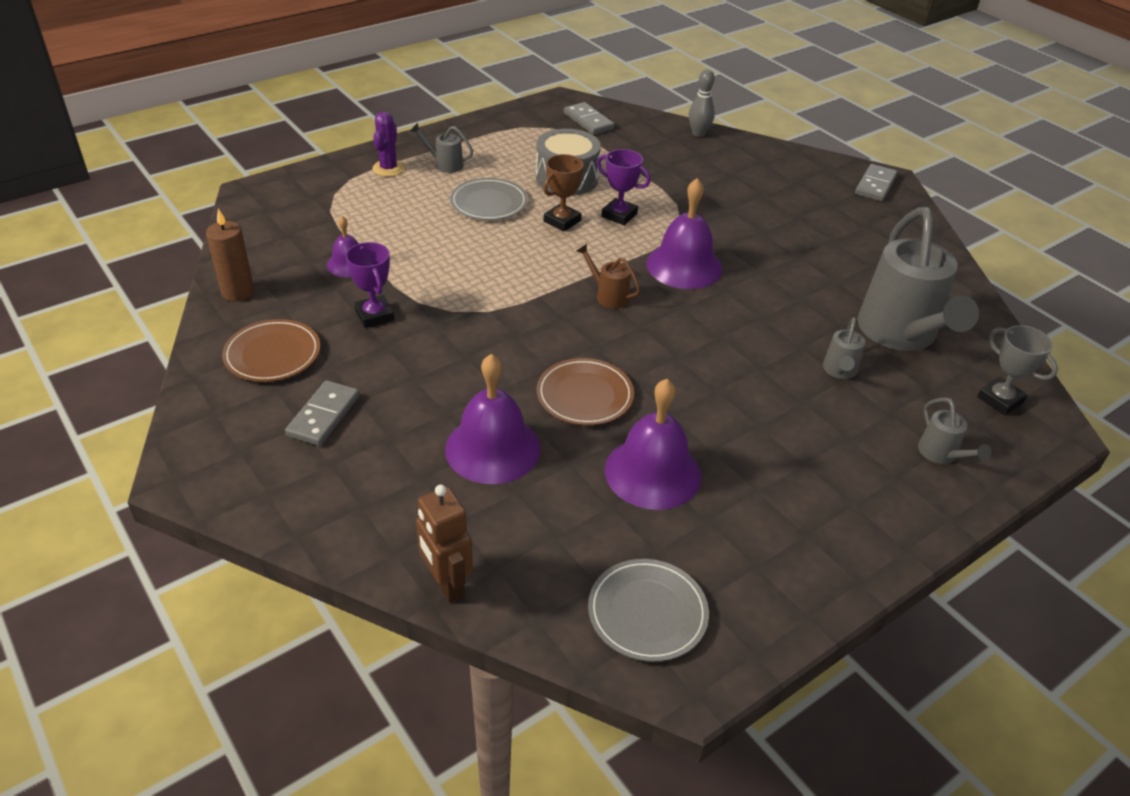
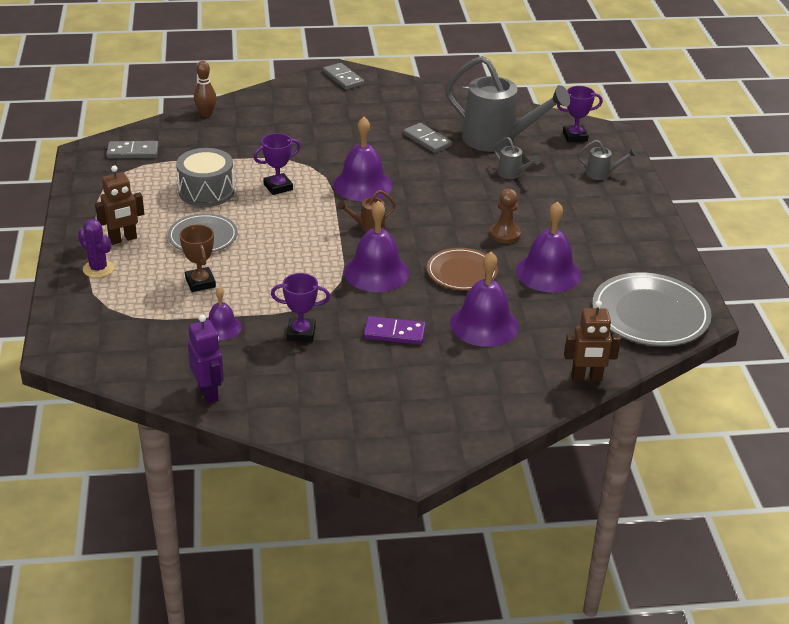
camera: 60 degrees left, 5 degrees down
(238, 292) = (208, 393): brown candle -> purple robot
(272, 354) = (307, 393): brown plate -> none
(323, 415) = (397, 386): grey domino -> grey domino (427, 140)
(421, 381) = (394, 333): none -> purple domino
(445, 164) = (123, 239): grey watering can -> brown robot
(526, 330) = (376, 272): none -> purple bell
(562, 221) = (261, 213): brown trophy -> brown trophy (200, 282)
(647, 612) = (650, 314): grey plate -> grey plate, size x1.60
(698, 133) = (206, 114): grey bowling pin -> brown bowling pin
(699, 406) = (504, 234): none -> brown pawn
(1000, 400) = (575, 136): grey trophy -> purple trophy

